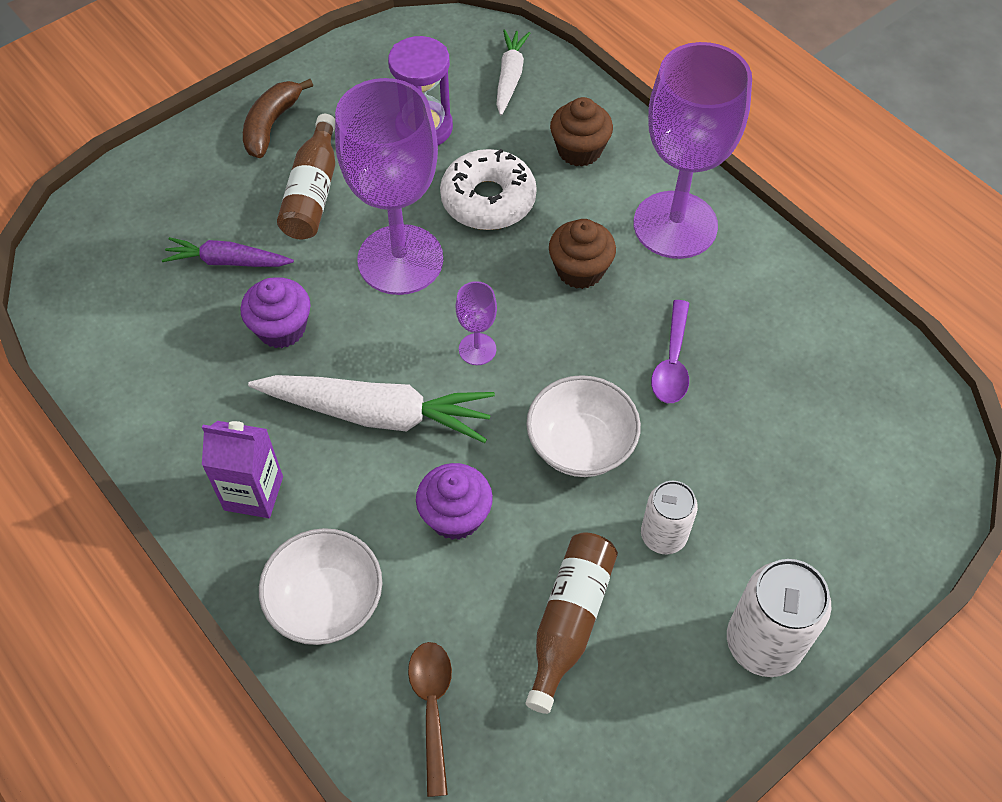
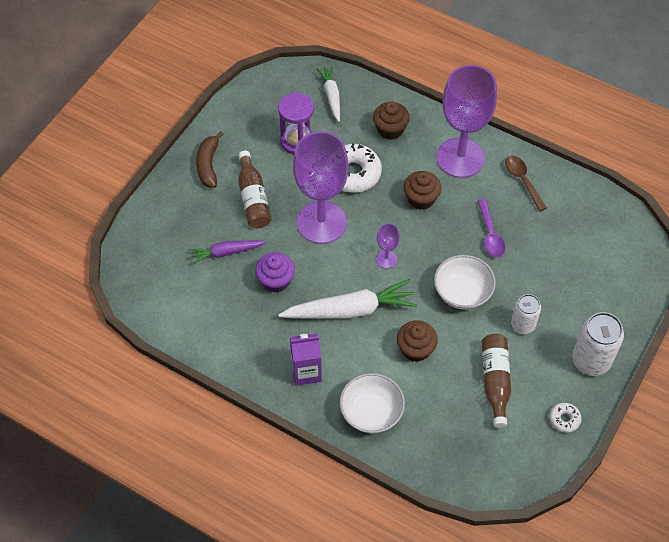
camera: 20 degrees left, 0 degrees up
(432, 708) = (447, 444): brown spoon -> brown spoon (522, 181)
(455, 516) = (415, 349): purple cupcake -> brown cupcake
(668, 738) = (564, 419): none -> white donut

